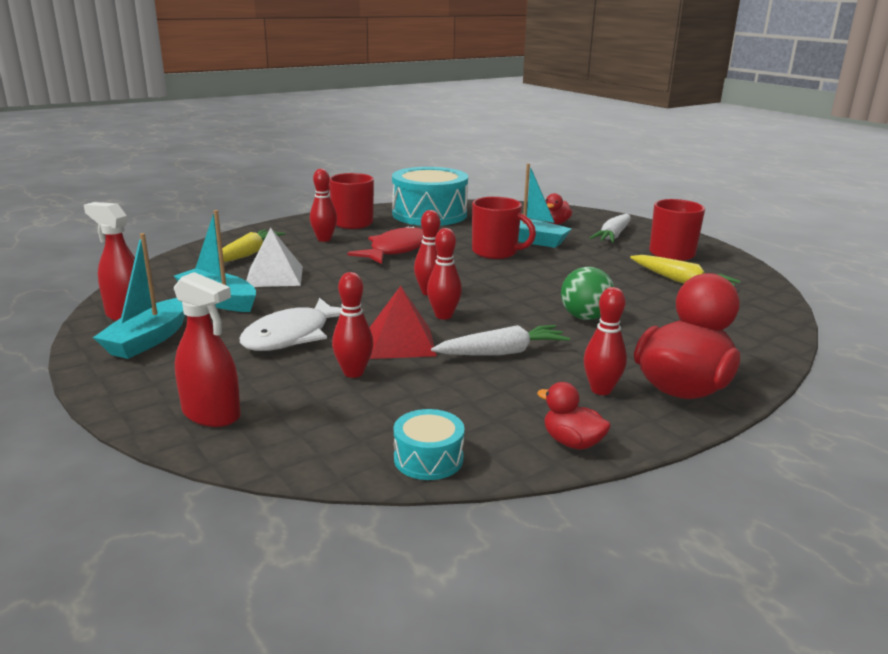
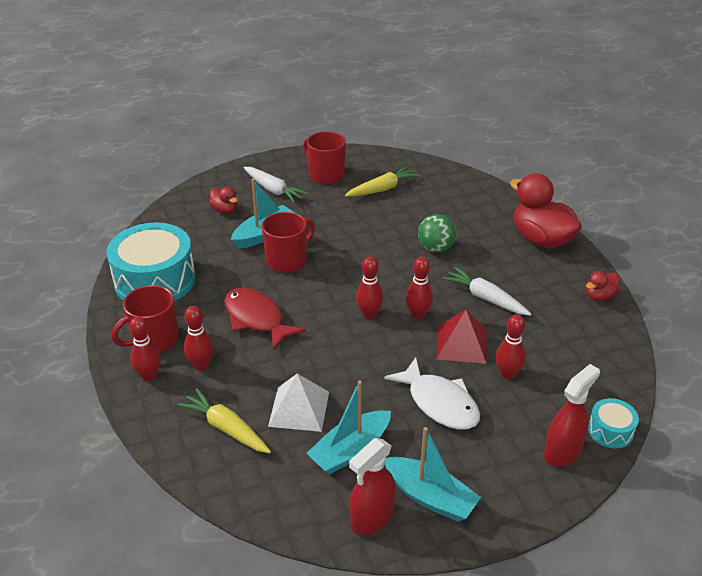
camera: 75 degrees left, 15 degrees up
(428, 458) = (616, 354): turquoise drum -> turquoise drum (610, 430)
(502, 352) = (485, 298): white carrot -> white carrot turned 45 degrees counterclockwise
(601, 390) = (541, 270): red bowling pin -> red bowling pin (149, 376)

